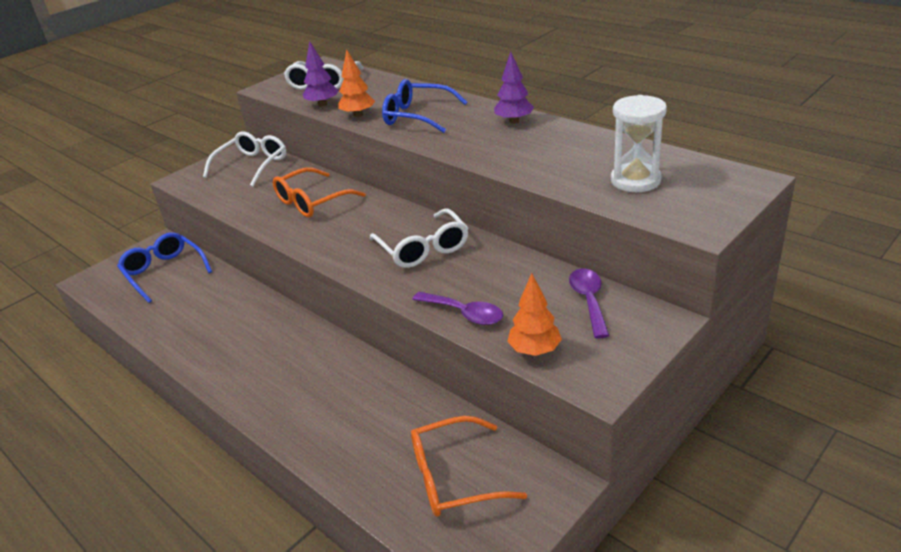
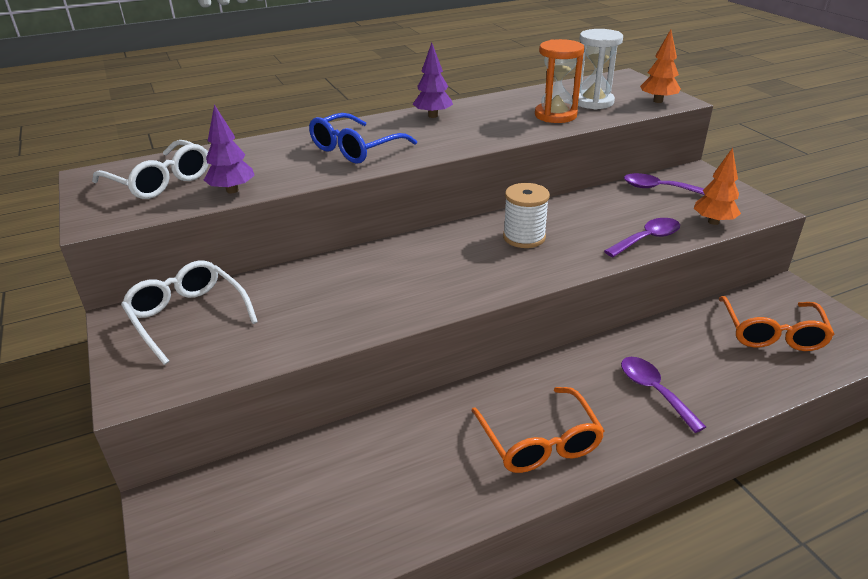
camera: 70 degrees left, 0 degrees up
(164, 272) = (264, 504): blue glasses -> none
(312, 202) = (354, 284): orange glasses -> orange glasses (539, 442)
(322, 406) = (654, 391): none -> purple spoon
(358, 115) = (301, 175): orange tree -> orange tree (658, 101)
(423, 248) = (524, 237): white glasses -> white spool
(572, 171) = (555, 115): none -> orange hourglass

